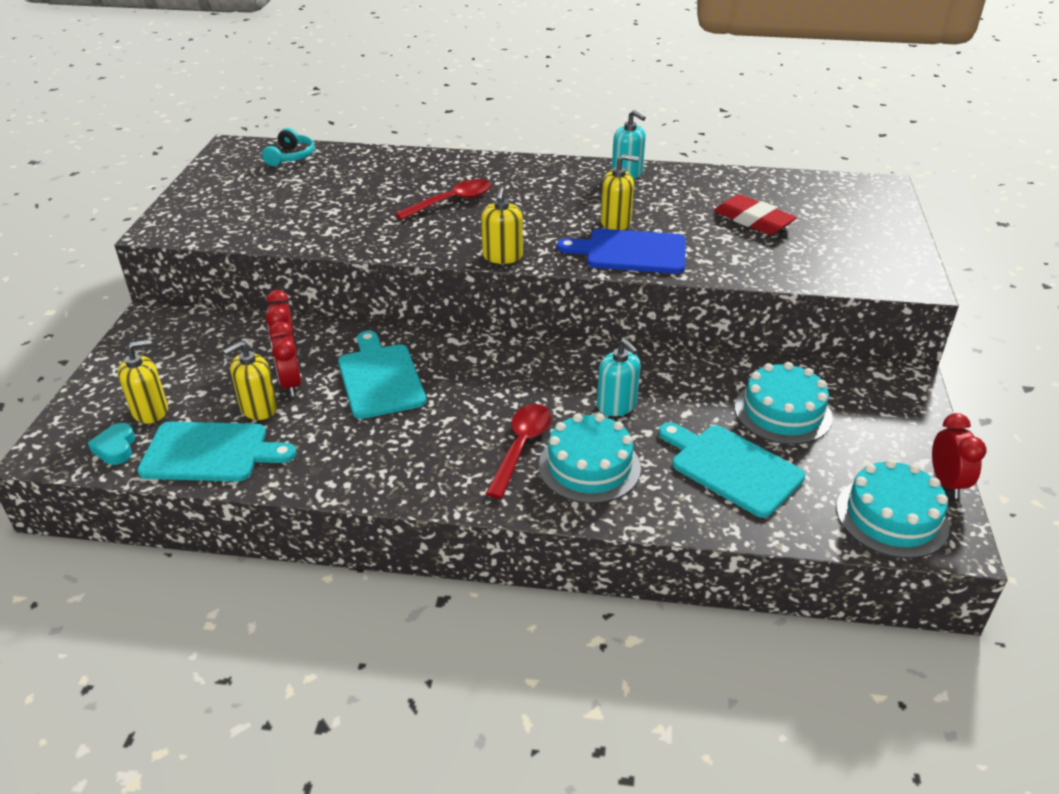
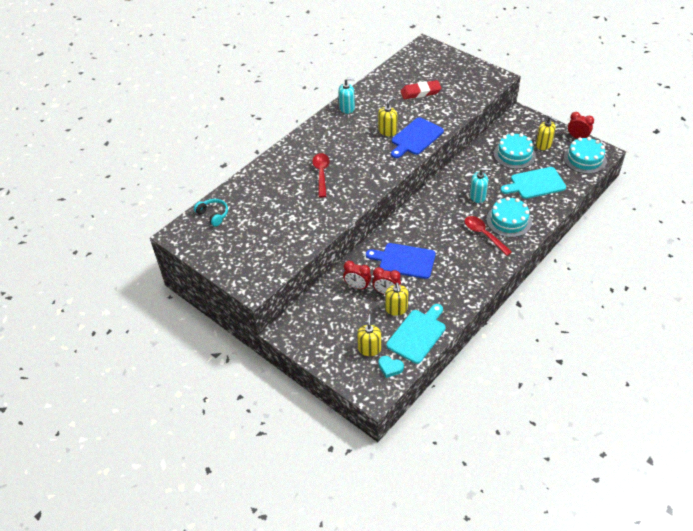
camera: 55 degrees left, 10 degrees up
(380, 378) = (404, 260): turquoise cutting board -> blue cutting board
(502, 256) = (387, 177): yellow soap dispenser -> yellow soap dispenser (543, 145)

